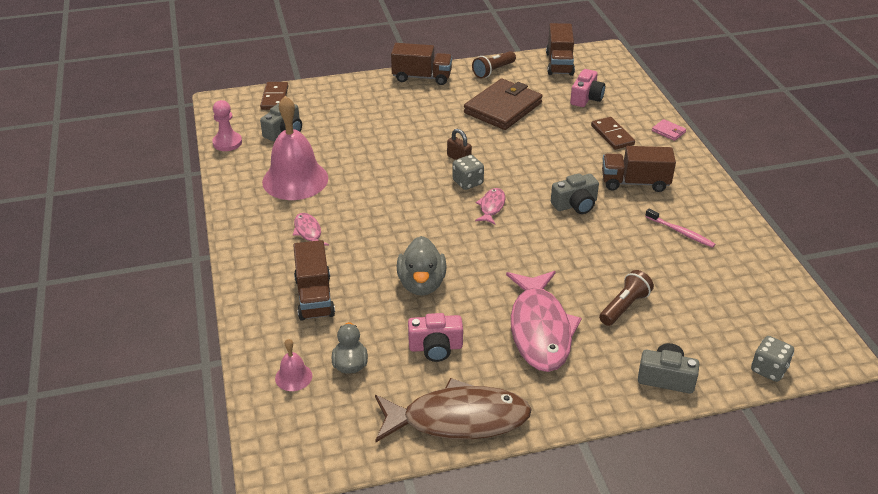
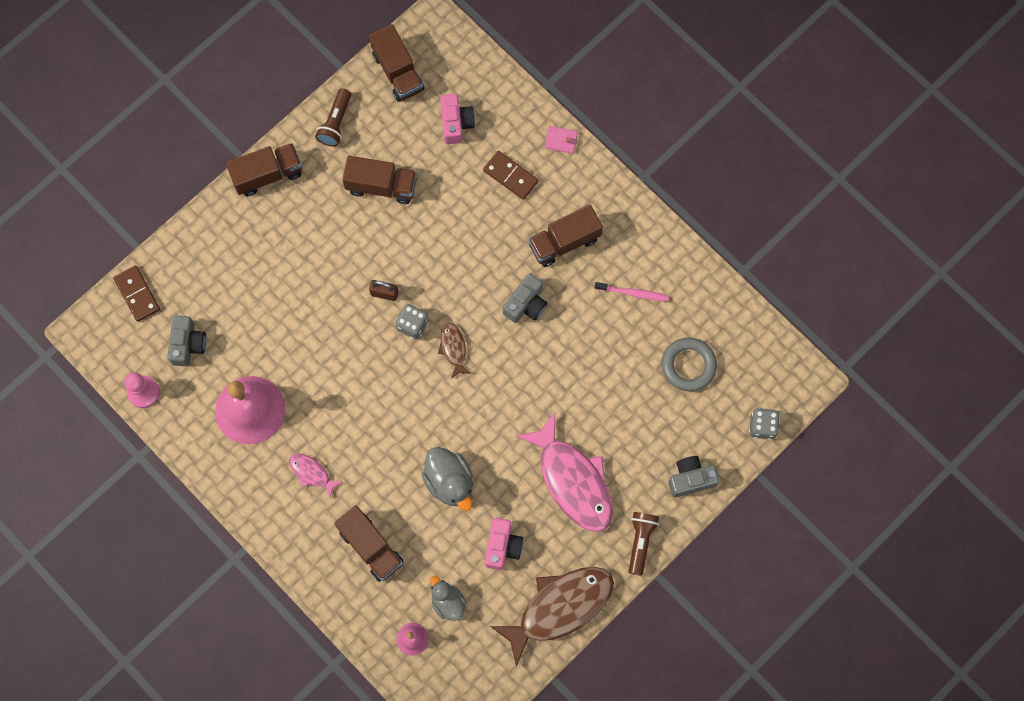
camera: 30 degrees left, 35 degrees up
(435, 347) = (502, 546): pink camera -> pink camera turned 45 degrees counterclockwise
(491, 207) = (453, 348): pink fish -> brown fish
(503, 108) = (381, 186): brown wallet -> brown truck
(624, 307) = (626, 416): brown flashlight -> brown flashlight (640, 542)
(709, 296) = (688, 365): none -> grey ring

